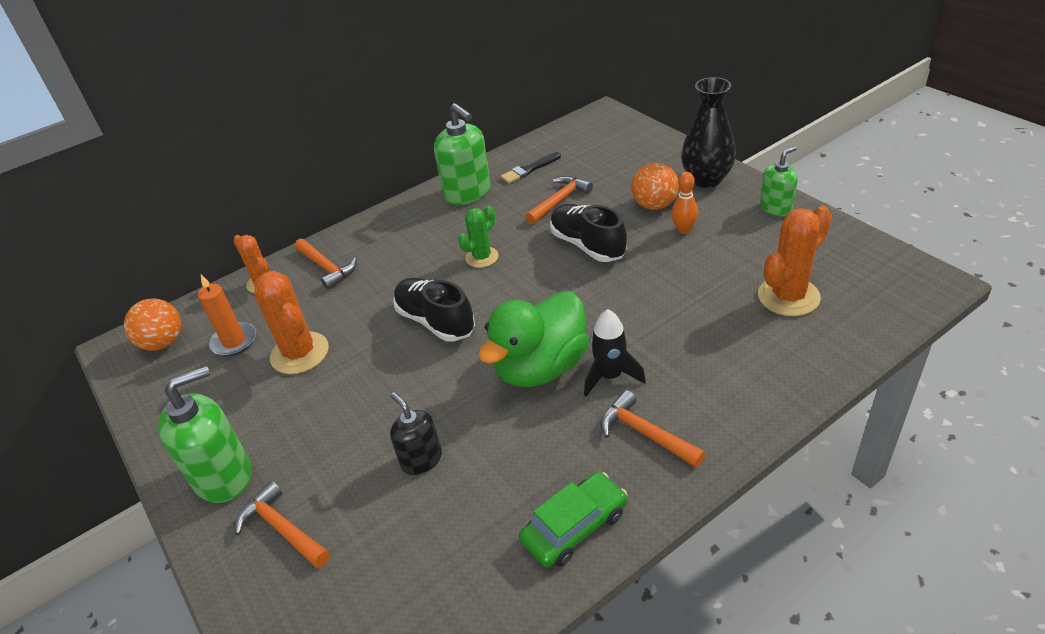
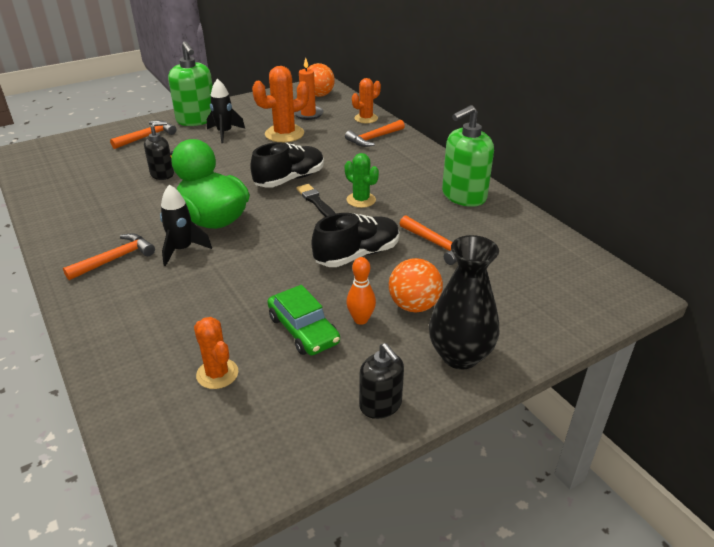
camera: 90 degrees right, 5 degrees down
(285, 423) = (224, 133): none -> black rocket
(529, 169) = (501, 231): black brush -> black brush (315, 201)
(574, 527) = (66, 223): green car -> green car (303, 330)
(776, 208) = (380, 405): green soap dispenser -> black soap dispenser
(788, 296) = (217, 374): orange cactus -> orange cactus, size x0.63

